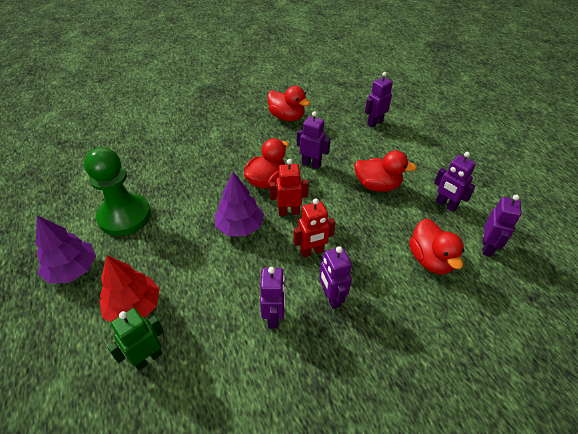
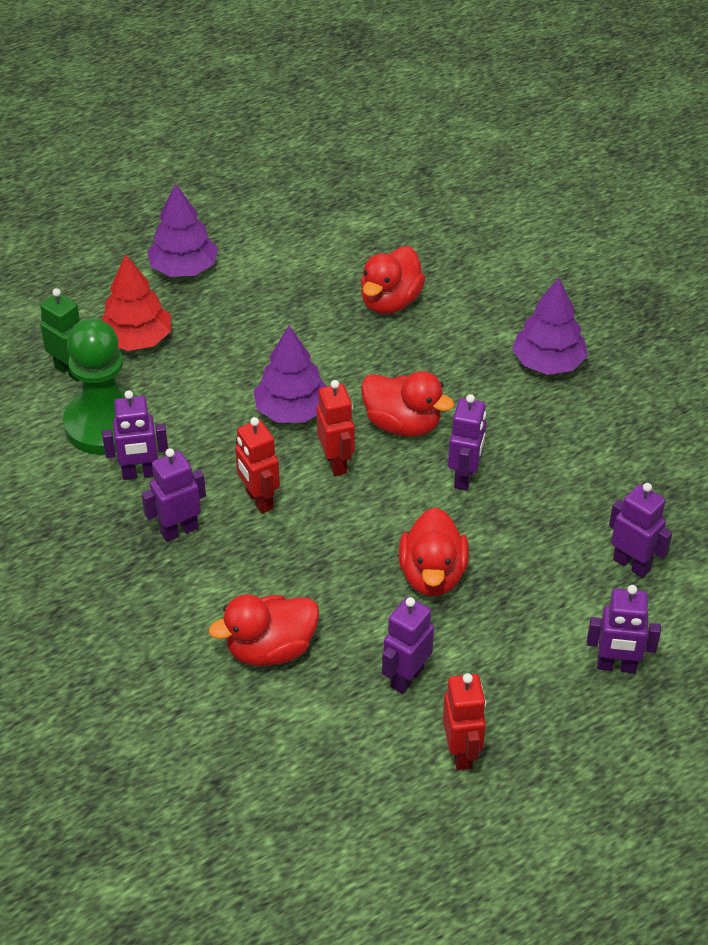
camera: 80 degrees right, 0 degrees up
(125, 216) = (284, 286): green pawn -> green pawn (105, 424)
(240, 124) = (548, 363): none -> purple tree
(287, 117) = (598, 424): red duck -> red duck (390, 302)
(487, 247) = (314, 732): purple robot -> purple robot (616, 666)
(490, 192) = (461, 752): none -> red robot

